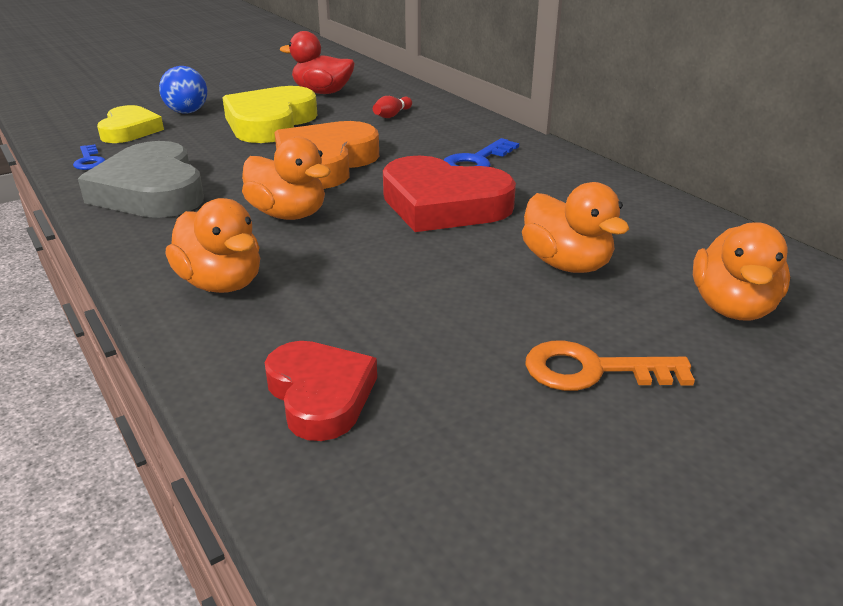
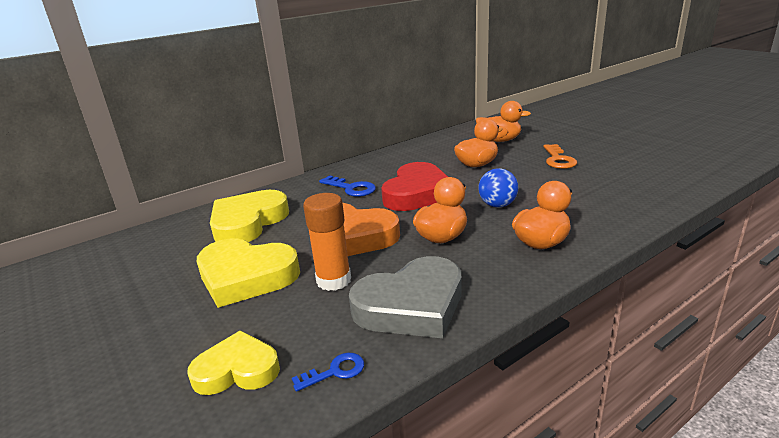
camera: 90 degrees left, 5 degrees down
(187, 112) = (185, 340): blue ball -> blue ball (497, 205)
(232, 157) = (333, 280): none -> orange glue stick
(320, 395) = (616, 203): red heart -> none
(322, 92) = (162, 262): red duck -> none
(392, 115) = (248, 222): red bowling pin -> yellow heart

